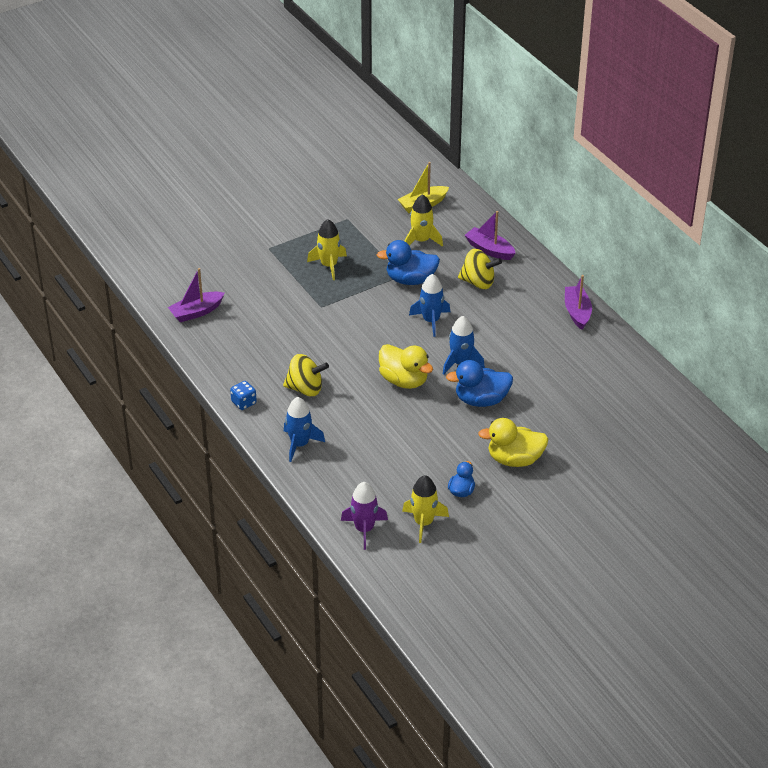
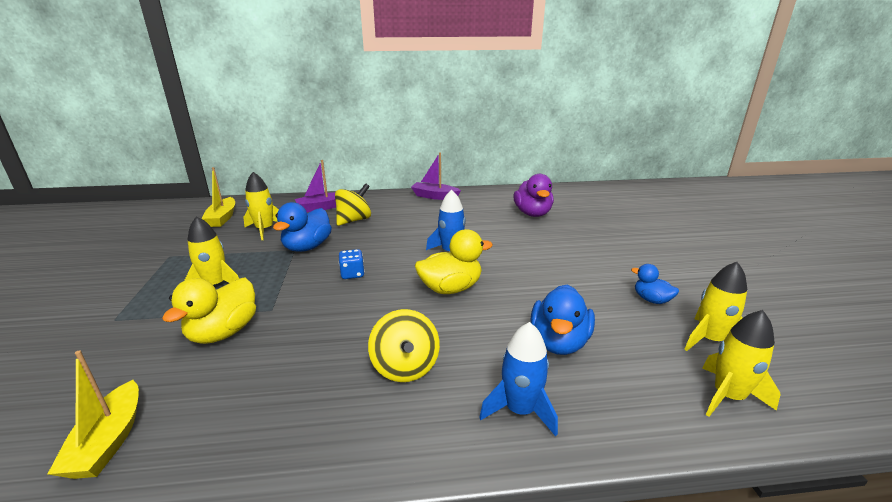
camera: 65 degrees left, 15 degrees down
(196, 312) = (109, 441): purple boat -> yellow boat
(244, 403) = (382, 450): blue dice -> blue dice (352, 274)
(305, 389) = (405, 367): yellow spinning top -> yellow spinning top turned 135 degrees clockwise
(364, 529) = (728, 396): purple rocket -> yellow rocket
(431, 321) = (376, 252): blue rocket -> none
(481, 400) = (511, 255): blue duck -> blue duck (559, 342)
(514, 459) = (606, 260): yellow duck -> yellow duck (224, 332)
(586, 394) = (532, 213): none -> purple duck

